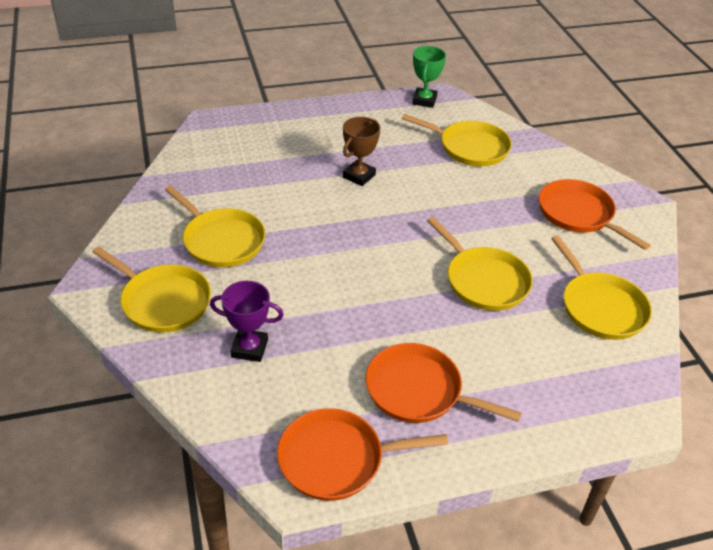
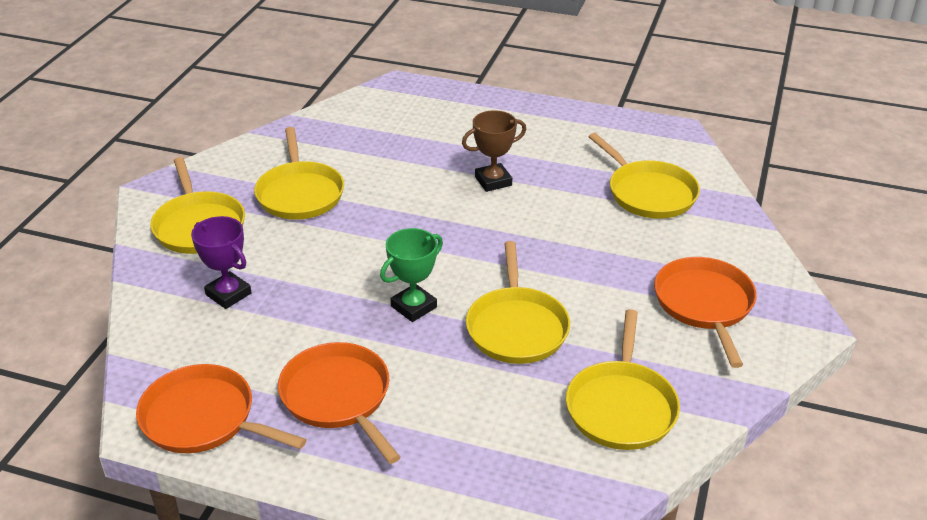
camera: 35 degrees right, 5 degrees down
(424, 100) = (647, 130): green trophy -> green trophy (413, 307)

